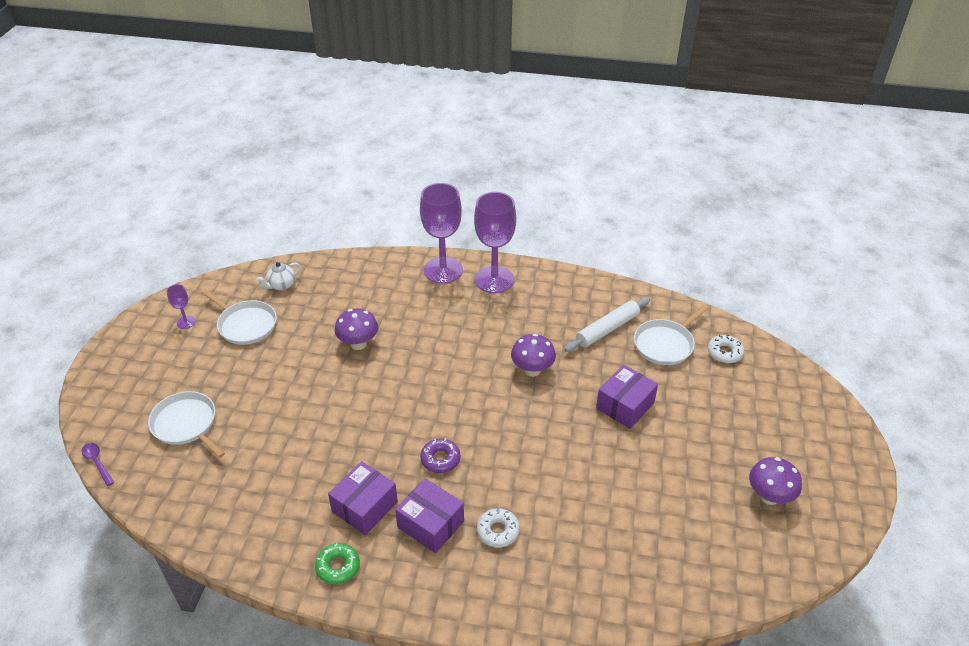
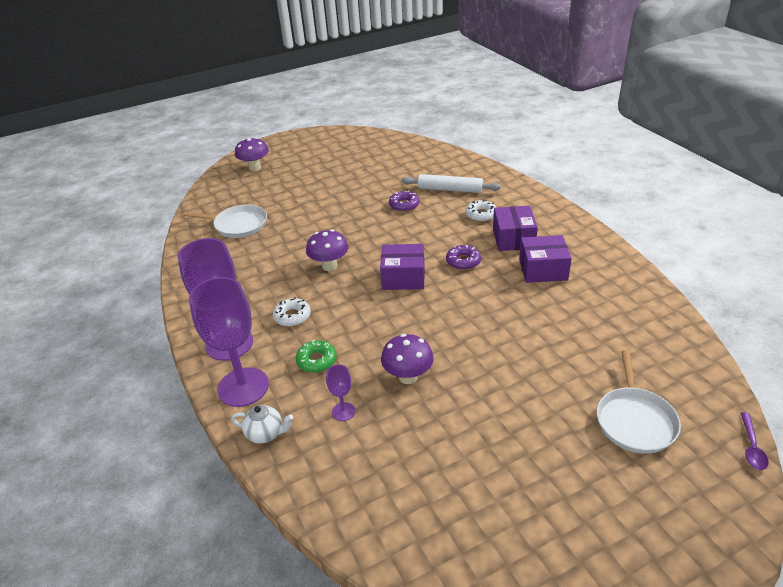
camera: 125 degrees left, 5 degrees down
(186, 322) = (547, 558): purple goblet -> purple goblet (343, 411)
(245, 324) = (483, 490): white pan -> none
(281, 285) = (392, 513): white teapot -> white teapot (265, 434)
(338, 567) = (593, 254): green donut -> green donut (316, 360)
(583, 480) = (404, 205): none -> purple donut
(607, 329) = (245, 254): white rolling pin -> white rolling pin (450, 189)
(625, 406) = (321, 216): purple box -> purple box (403, 277)
(724, 352) = (225, 201): white donut -> white donut (292, 316)
(769, 496) = (339, 153): purple mushroom -> purple mushroom (255, 168)

